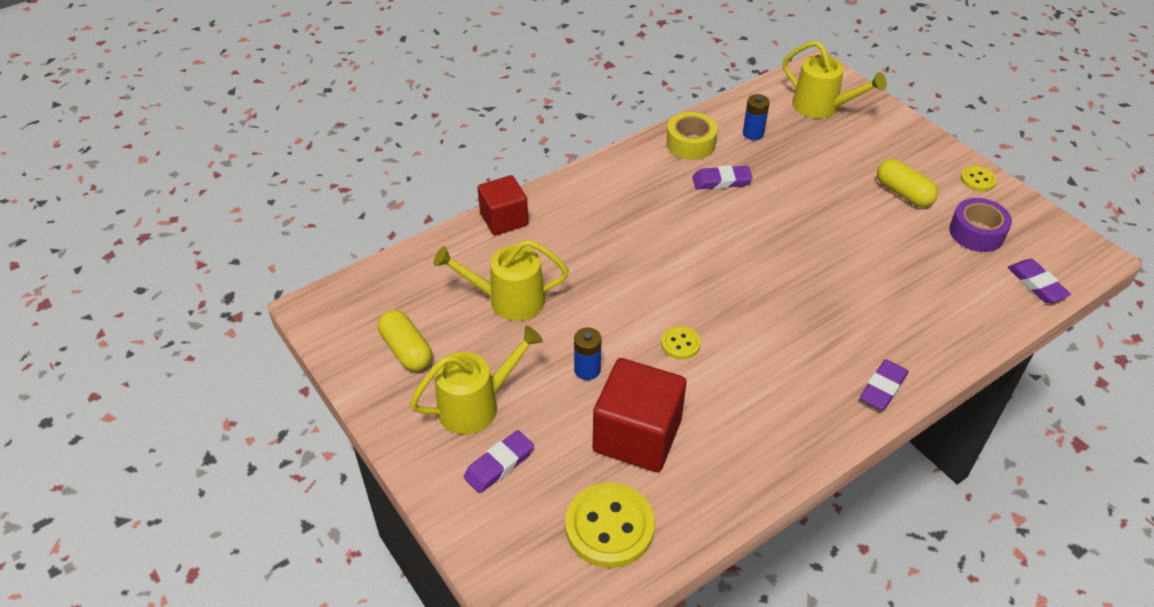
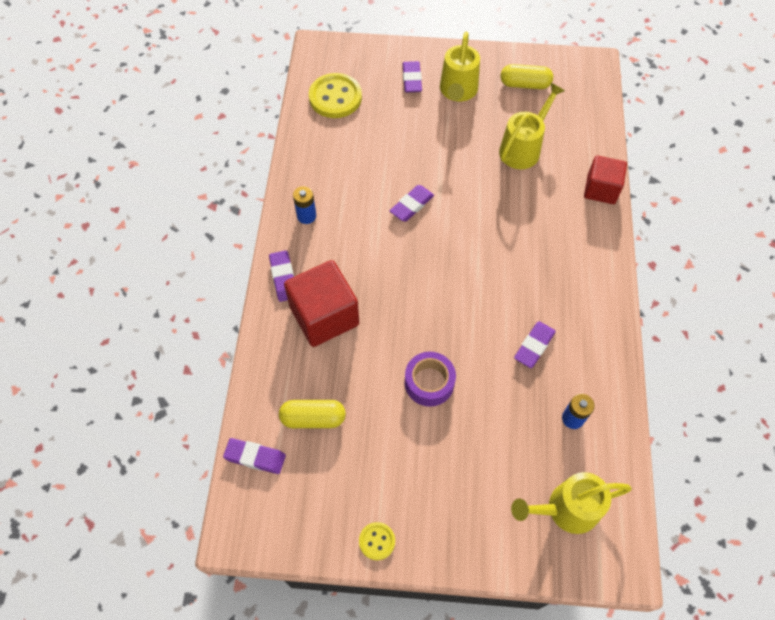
camera: 130 degrees right, 15 degrees up
(587, 370) = (436, 150): blue battery -> blue battery (306, 216)
(637, 436) = (372, 142): red cube -> red cube (324, 316)
(680, 344) = (411, 205): yellow button -> purple eraser
(690, 144) = (595, 361): yellow tape -> none
(903, 193) = (413, 464): yellow capsule -> yellow capsule (313, 418)
(976, 233) = (331, 472): purple tape -> purple tape (429, 382)

